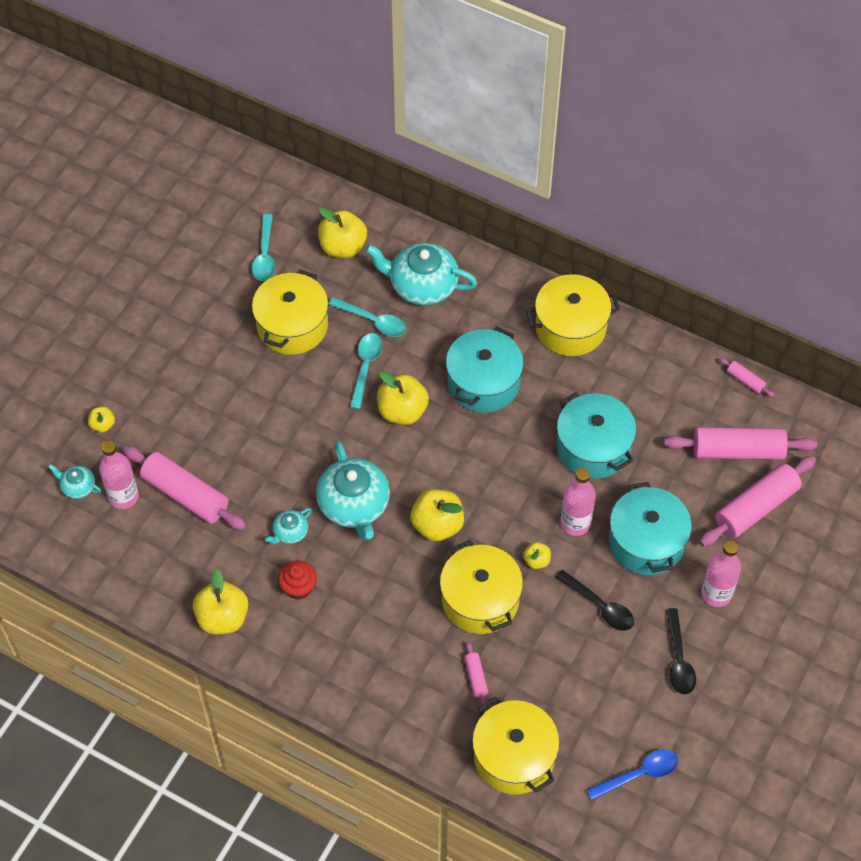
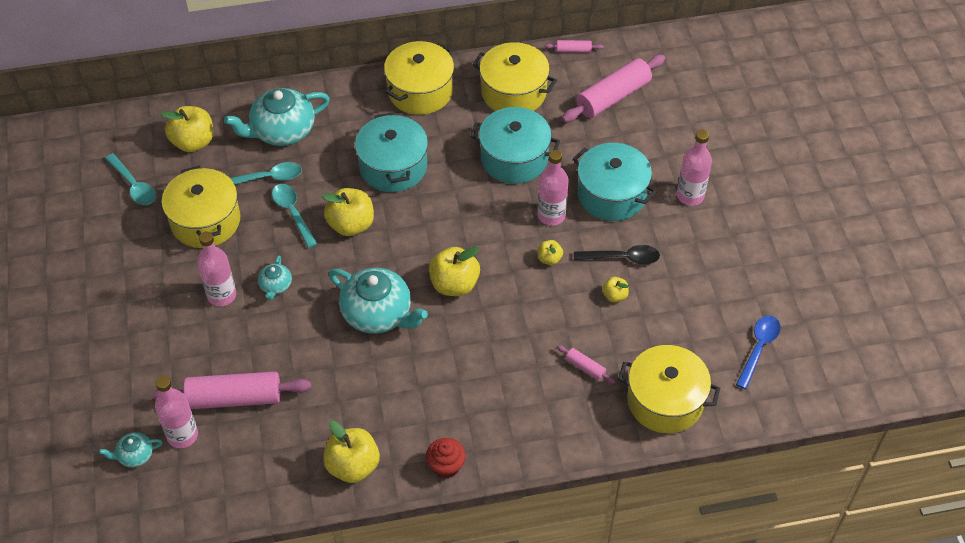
camera: 40 degrees left, 5 degrees down
(102, 425) = (112, 394): yellow apple -> yellow apple (614, 296)
(249, 400) = (222, 295): none -> pink bottle
(290, 532) = (346, 367): turquoise teapot -> turquoise teapot (275, 286)
(298, 587) = (392, 401): red cupcake -> red cupcake (446, 466)
(480, 600) = (536, 313): yellow pot -> yellow pot (513, 92)
(678, 659) = (708, 255): black spoon -> none
(756, 507) = (660, 124): pink rolling pin -> none

